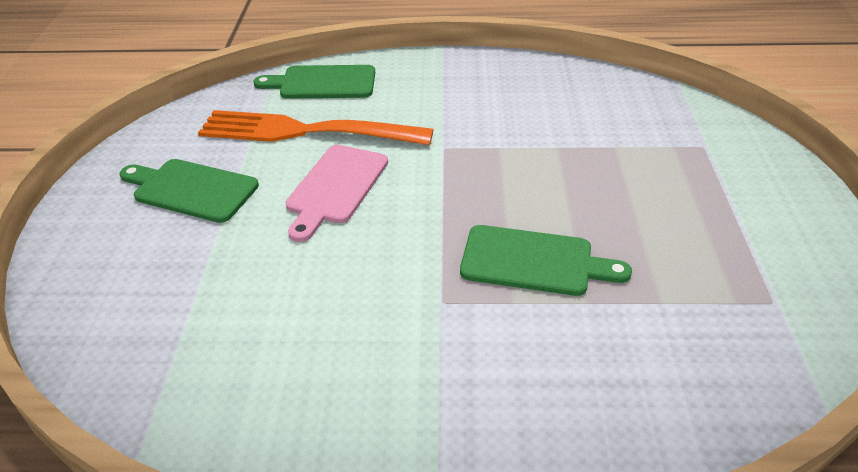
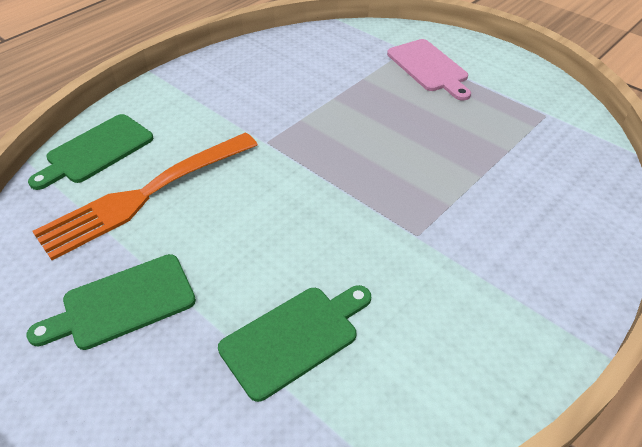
camera: 50 degrees left, 5 degrees up
(335, 187) = (237, 218): pink cutting board -> pink cutting board (429, 68)
(533, 261) = (425, 174): green cutting board -> green cutting board (294, 338)

